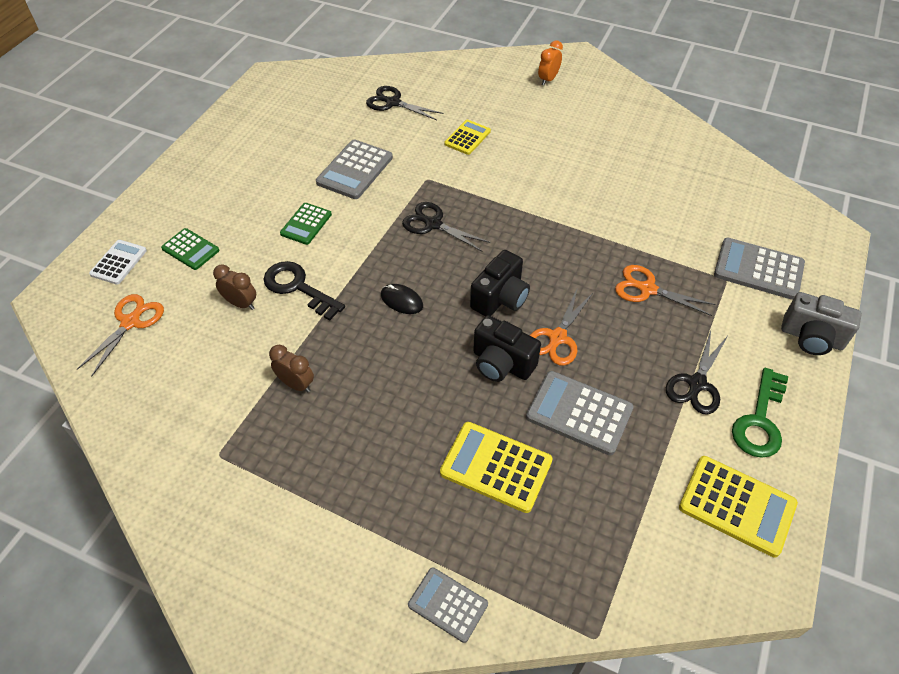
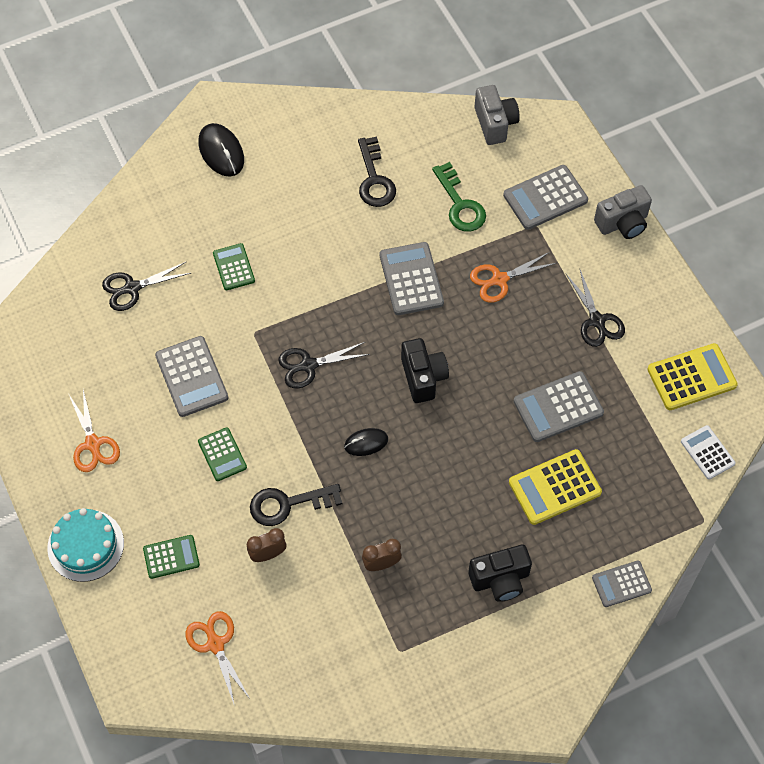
camera: 50 degrees left, 10 degrees up
(118, 262) = (135, 619): white calculator -> white calculator (707, 452)
(162, 200) = (85, 545): none -> turquoise cake
(467, 138) = (233, 267): yellow calculator -> green calculator
(501, 364) = (480, 421): black camera -> black camera (500, 579)
(548, 79) = (221, 152): orange clock -> black mouse
(557, 338) = (489, 370): orange scissors -> orange scissors (93, 444)
(577, 235) = (411, 279): none -> grey calculator
(632, 162) = (374, 179): none -> black key
(760, 420) = (651, 311): green key -> green key (460, 204)
(774, 197) = (495, 123): none -> grey camera

